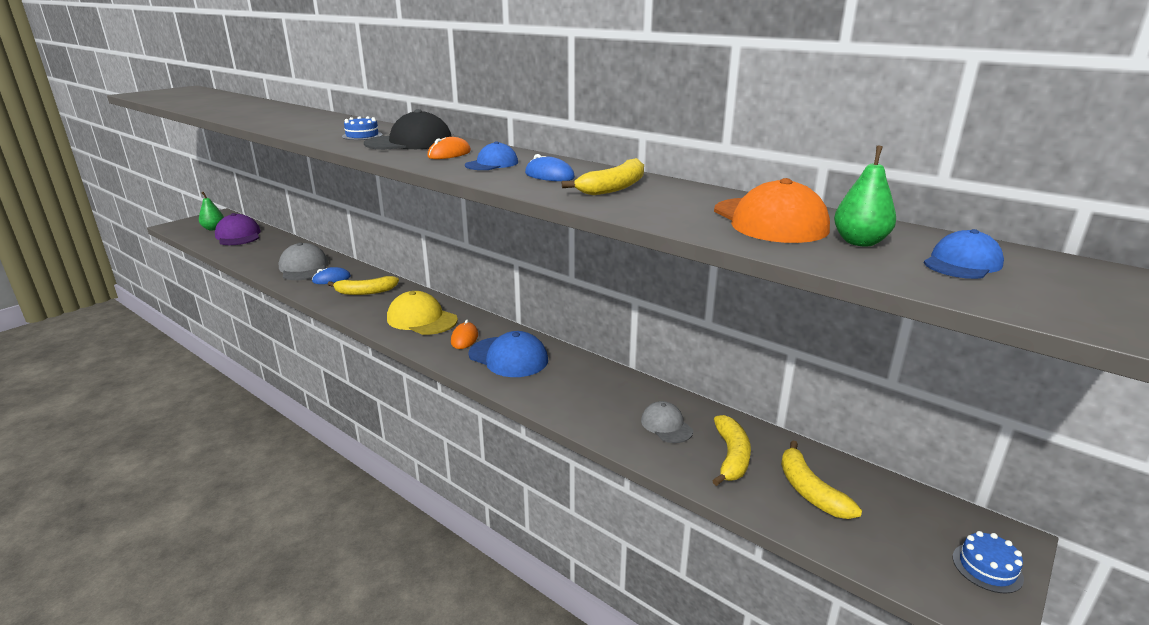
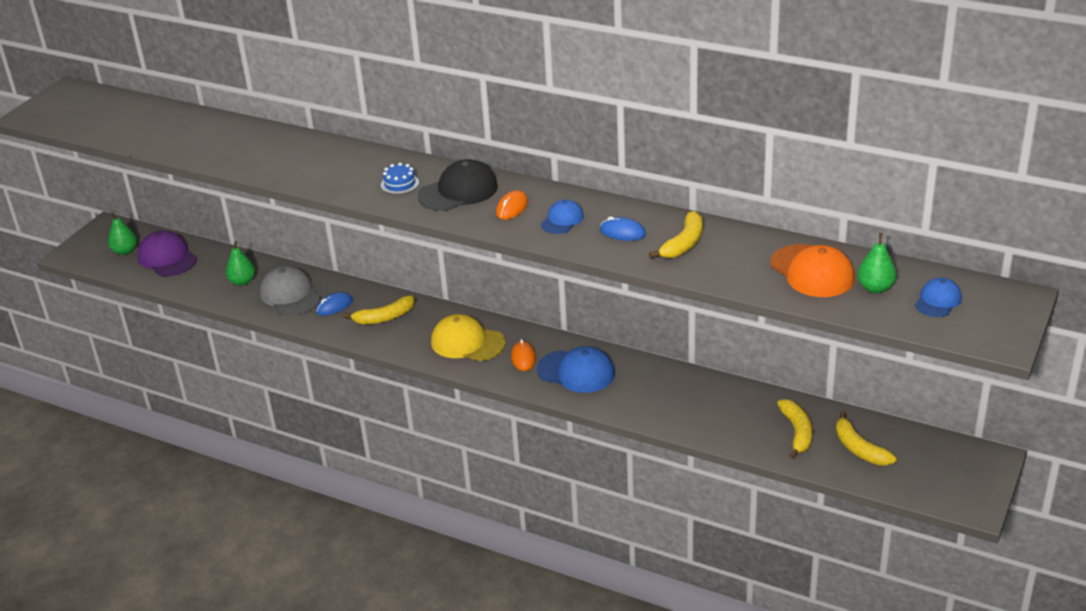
camera: 10 degrees left, 10 degrees up
(276, 255) = (242, 281): none -> green pear
(666, 425) = (739, 415): grey cap -> none
(987, 567) = (979, 480): blue cake -> none

